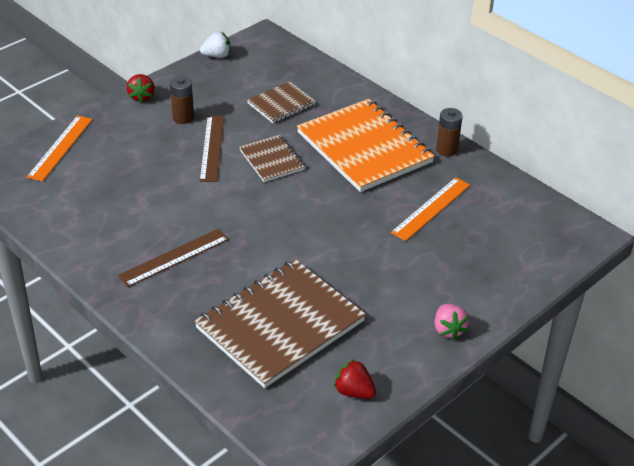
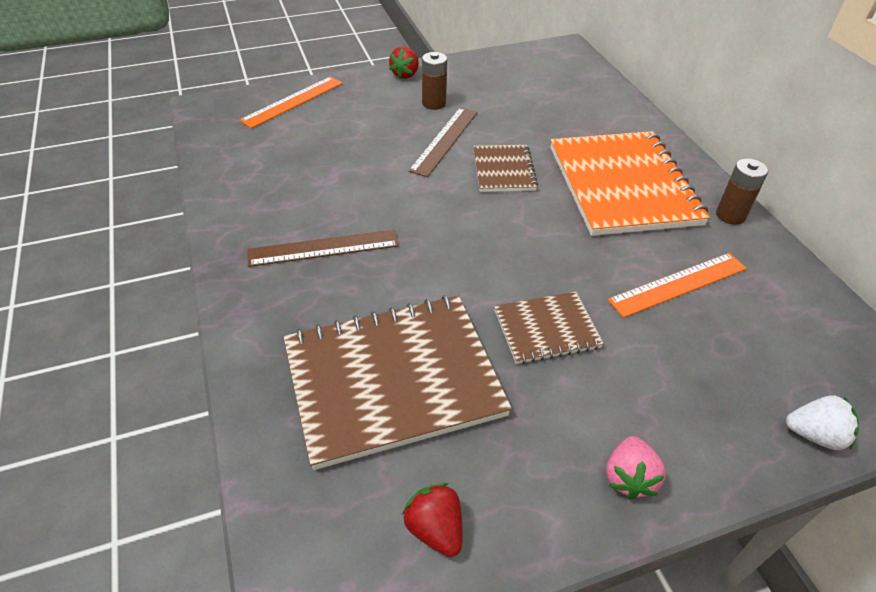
camera: 25 degrees right, 5 degrees up
(217, 55) = (506, 55): white strawberry -> white strawberry (815, 435)
(281, 104) = (548, 115): brown notebook -> brown notebook (546, 329)

